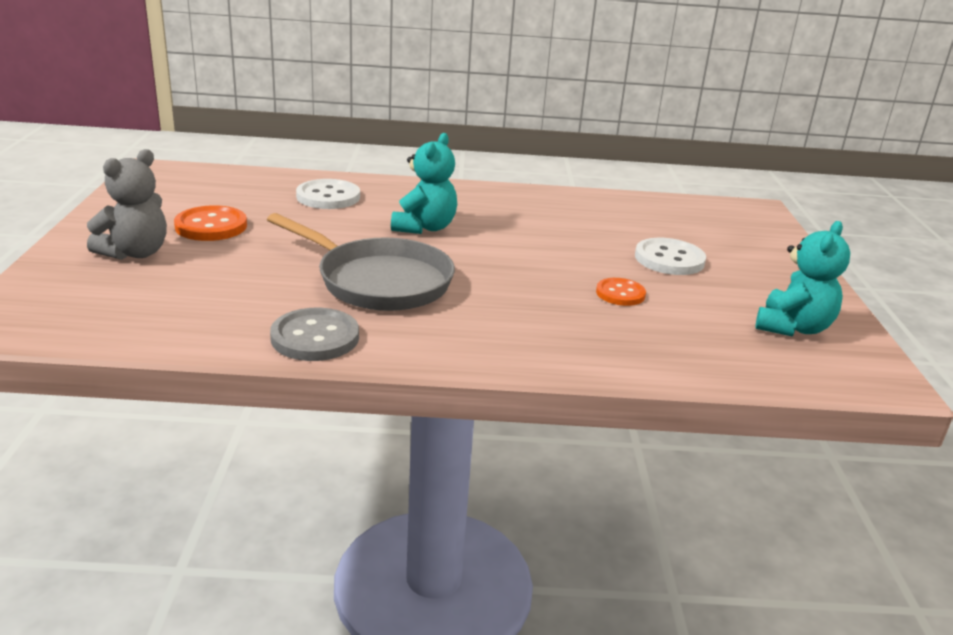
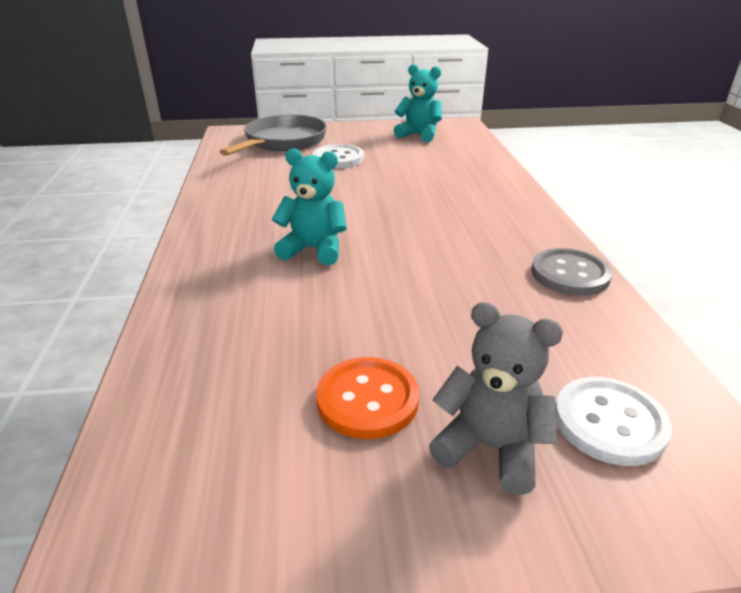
camera: 95 degrees left, 5 degrees up
(328, 197) = (234, 321): white button -> white button (609, 422)
(378, 281) = (448, 259): grey pan -> grey pan (282, 142)
(620, 294) = (405, 173): orange button -> none

